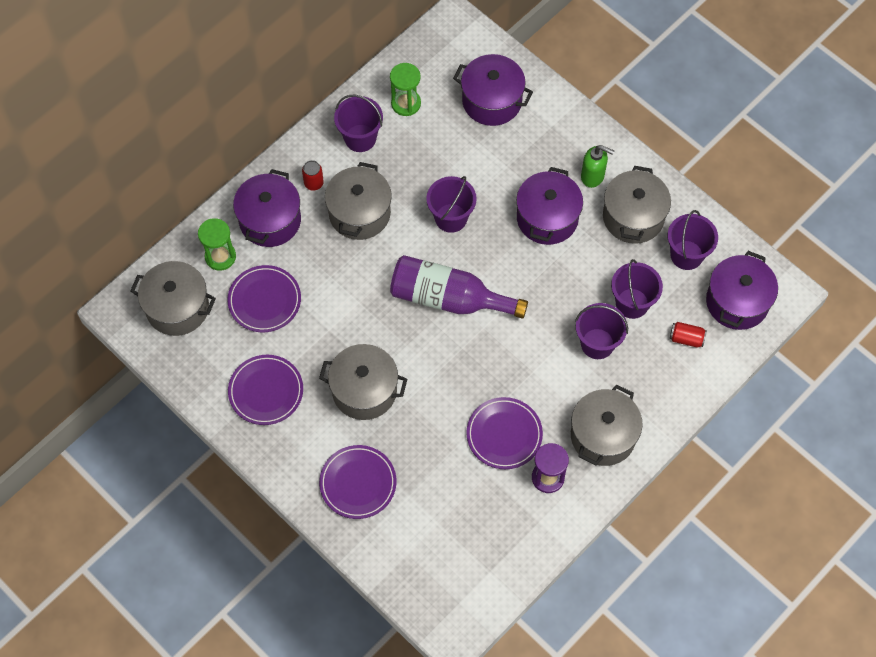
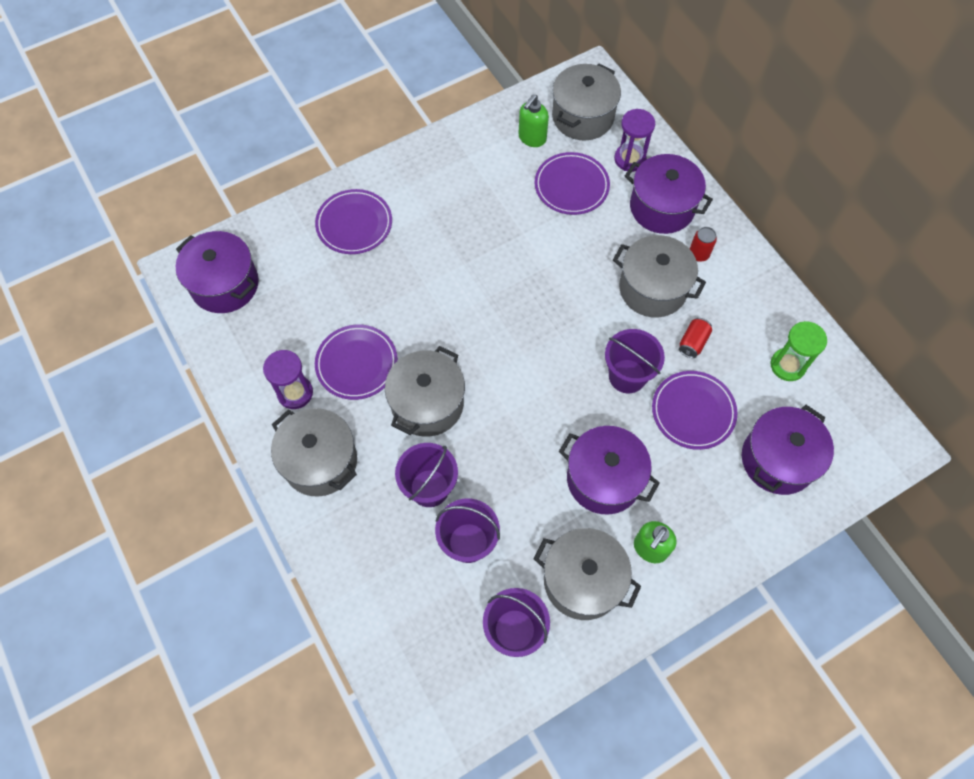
camera: 105 degrees right, 0 degrees up
(215, 348) = (532, 138): none -> green soap dispenser
(220, 257) = (630, 159): green hourglass -> purple hourglass
(266, 391) = (474, 169): purple plate -> purple plate (693, 411)
(360, 138) = (748, 309): purple bucket -> none
(364, 390) = (448, 250): grey pot -> grey pot (427, 404)
(448, 298) = (528, 349): purple bottle -> none
(686, 338) = (404, 592): red can -> red can (693, 342)
(737, 302) = (434, 673): purple pot -> purple pot (225, 284)

